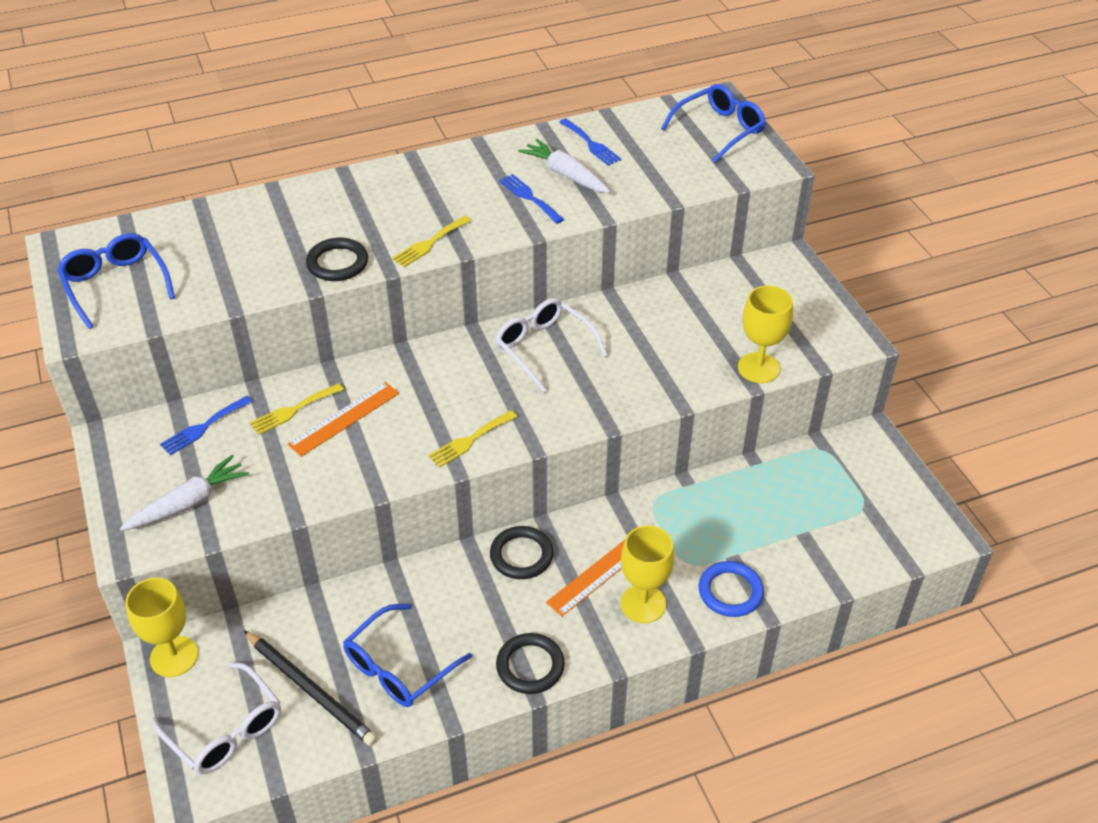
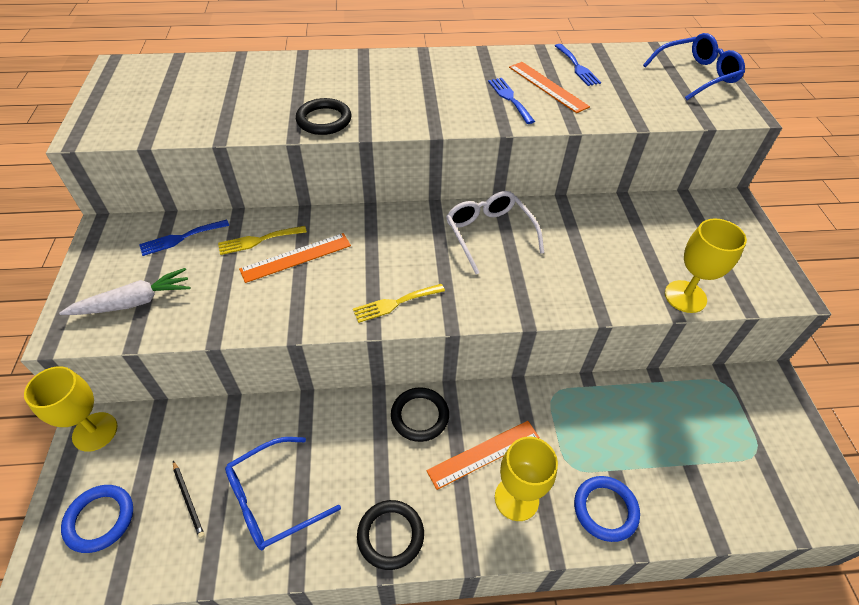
camera: 15 degrees right, 5 degrees up
(116, 285) = (139, 102): blue glasses -> none
(225, 730) = (100, 519): white glasses -> blue ring
(310, 690) = (188, 500): black pencil -> black pencil, size x0.50
(429, 243) = (409, 119): yellow fork -> none
(565, 175) = (547, 86): white carrot -> orange ruler

